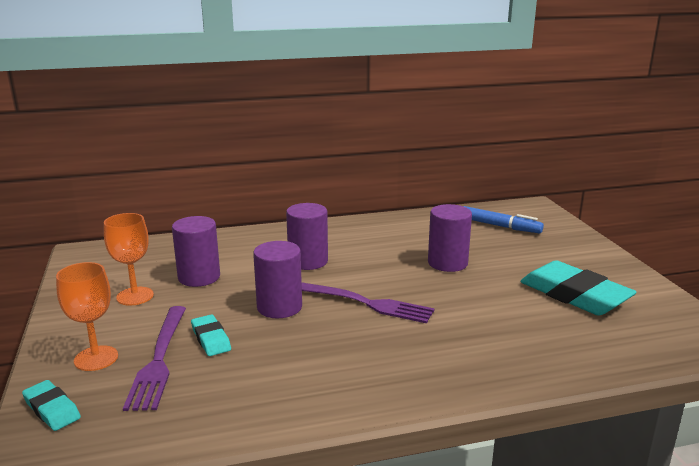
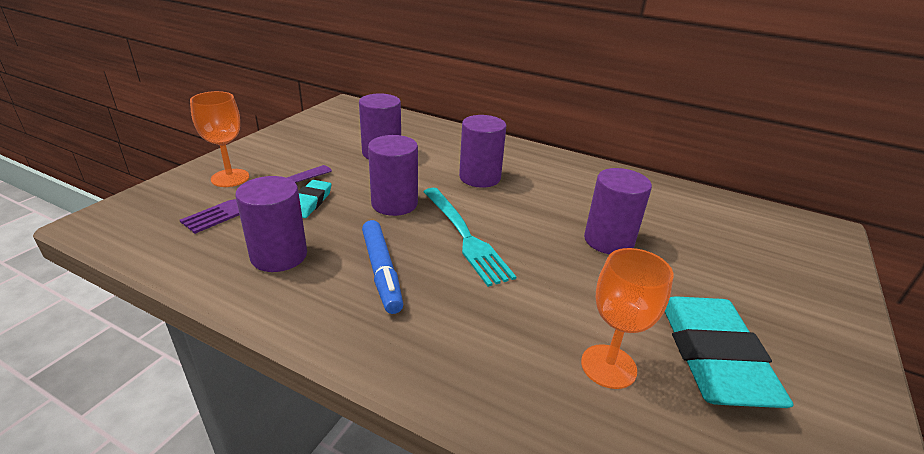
camera: 40 degrees right, 10 degrees up
(52, 409) = (155, 198): turquoise eraser -> none
(135, 296) = (322, 147): orange goblet -> orange goblet (608, 366)
(260, 383) = (279, 255): none -> purple cylinder
(364, 303) = (465, 236): purple fork -> turquoise fork
(499, 226) = (737, 231): blue marker -> blue marker (382, 271)

